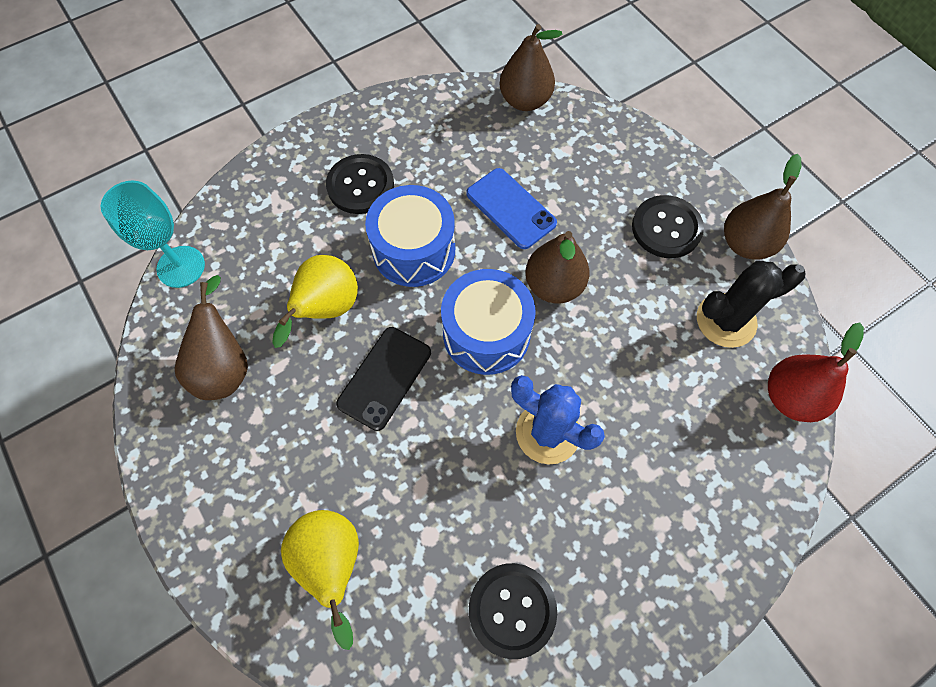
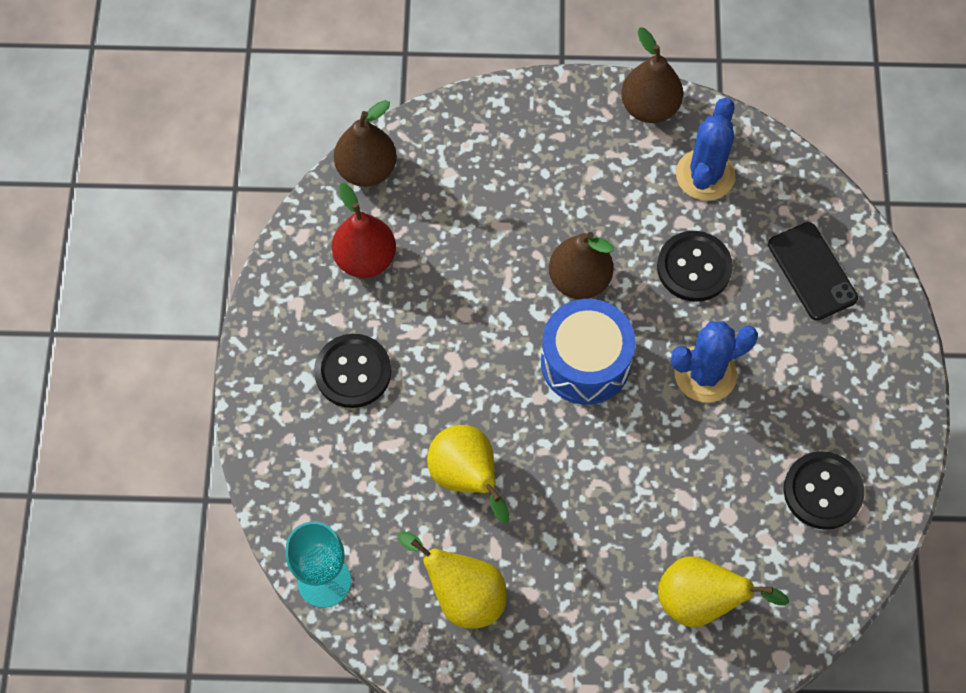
camera: 55 degrees left, 0 degrees up
(225, 367) = (463, 595): brown pear -> yellow pear
(384, 378) = (569, 468): black phone -> black phone (812, 271)
(414, 250) = (459, 368): blue drum -> none
(511, 208) = (477, 261): blue phone -> none
(666, 228) = (590, 154): black button -> black button (694, 267)
(726, 320) = (705, 175): black cactus -> blue cactus
(790, 397) = (798, 180): red pear -> red pear (365, 259)

